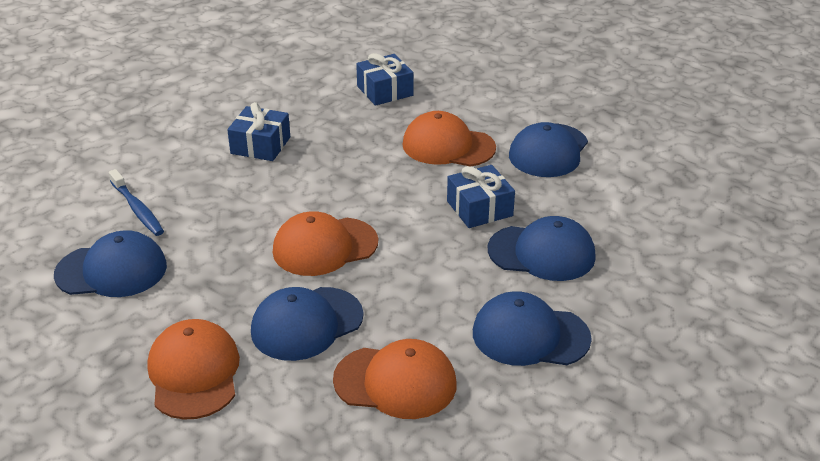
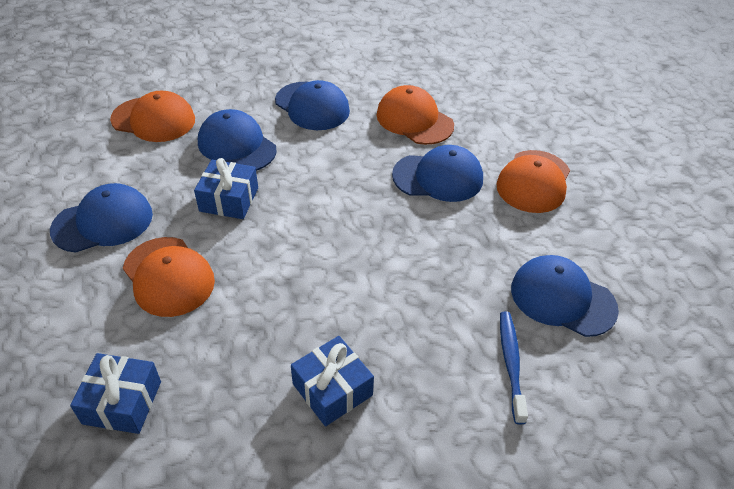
camera: 145 degrees left, 10 degrees up
(324, 247) = (376, 229): orange cap -> orange cap (154, 119)

